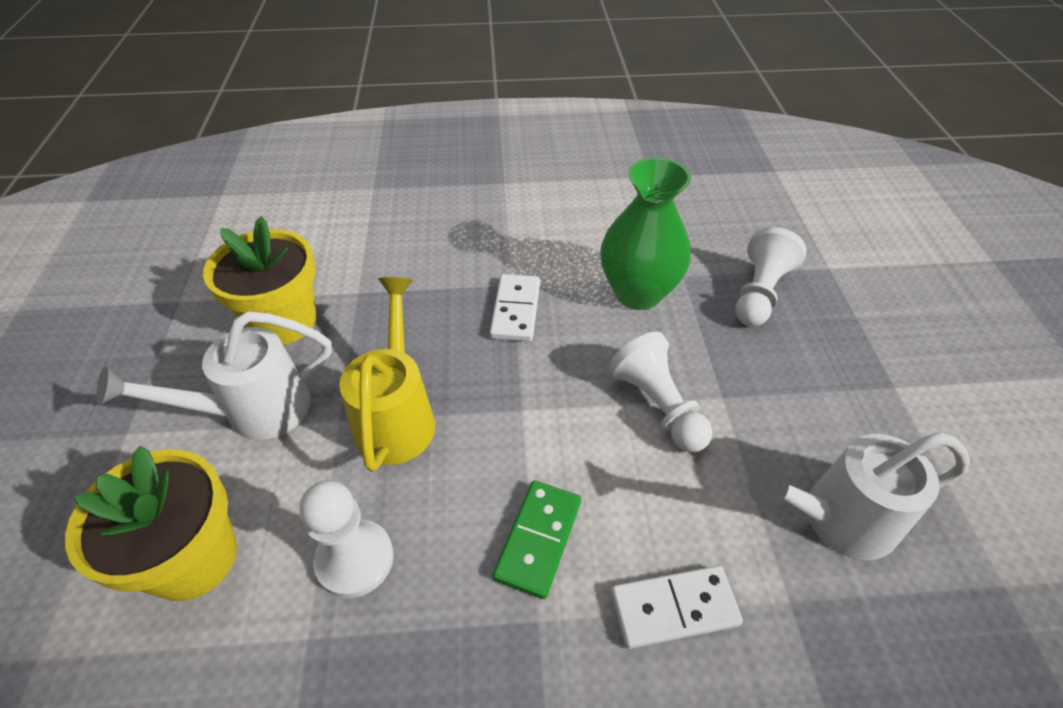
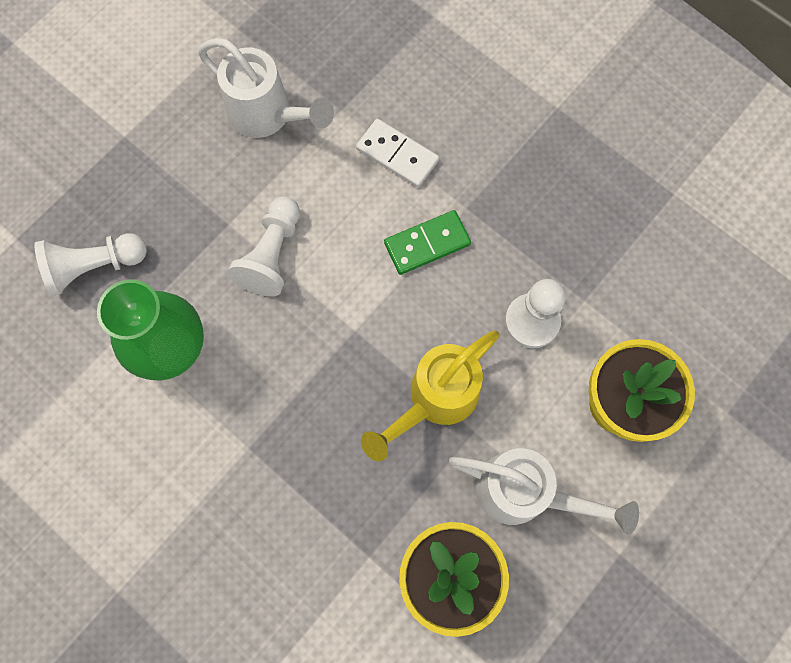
camera: 135 degrees left, 25 degrees up
(515, 310) = (273, 418): white domino -> none

